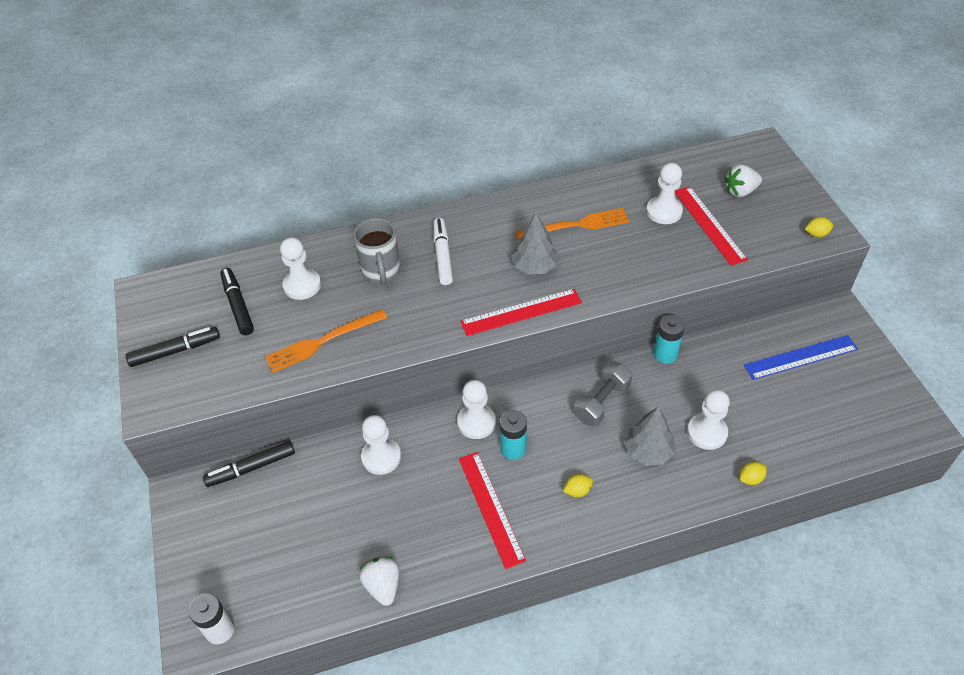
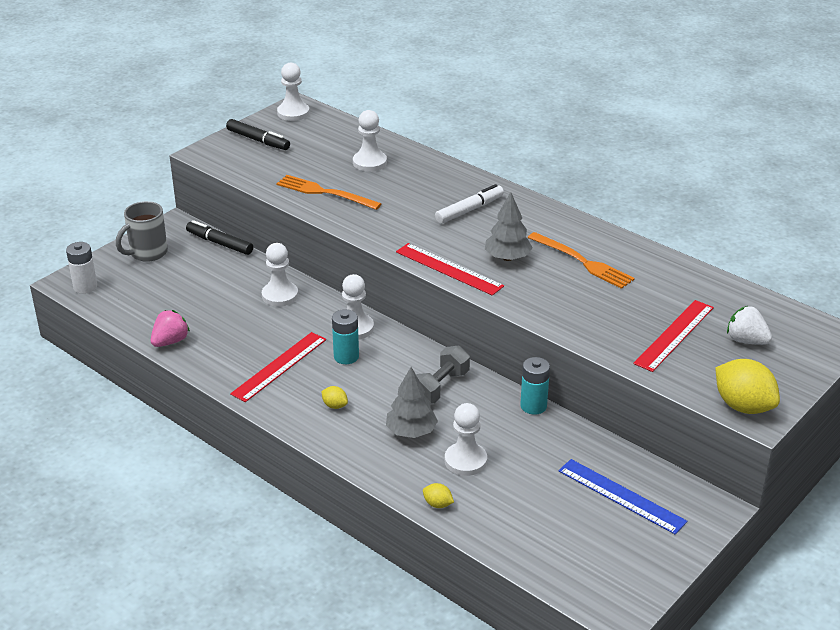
camera: 55 degrees right, 15 degrees down
(238, 305) = (323, 146): black marker -> none
(381, 271) = (421, 189): grey mug -> grey mug (147, 253)
(383, 586) = (170, 341): white strawberry -> pink strawberry
(602, 402) = (440, 387): grey dumbbell -> grey dumbbell turned 60 degrees counterclockwise
(664, 211) = (660, 303): white pawn -> white pawn (293, 113)
(816, 234) = (743, 406): yellow lemon -> yellow lemon, size x2.16

